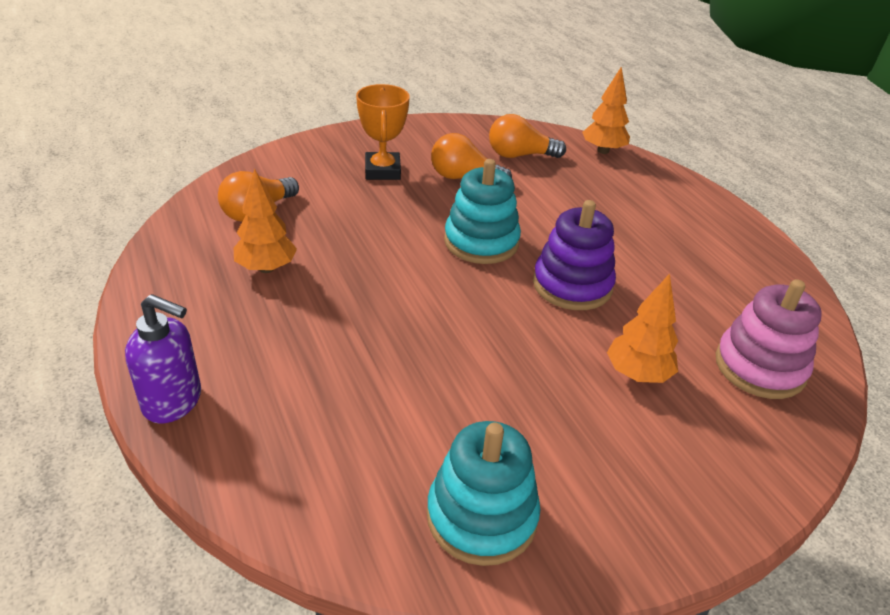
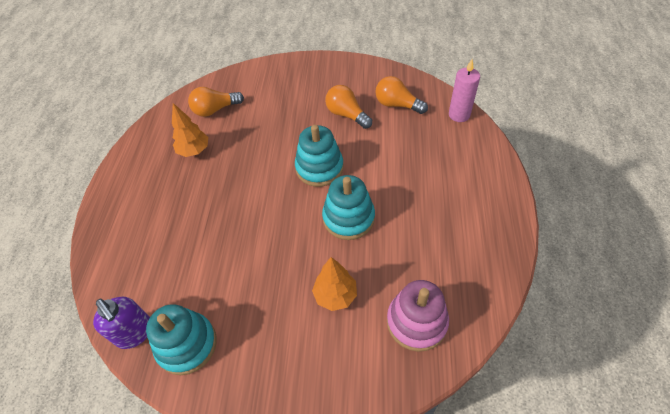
camera: 35 degrees right, 15 degrees up
(173, 402) = (103, 220): purple soap dispenser -> purple soap dispenser (135, 333)
(382, 171) = (302, 96): orange trophy -> none
(572, 285) = (348, 218): purple stacking toy -> turquoise stacking toy
(603, 151) = (459, 115): orange tree -> pink candle

